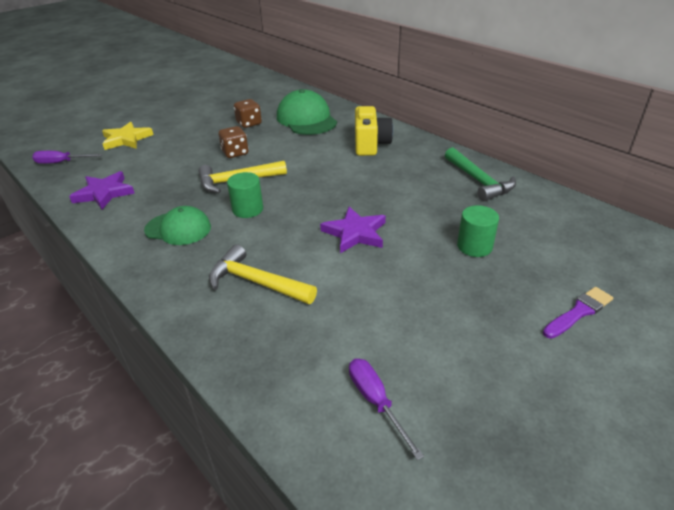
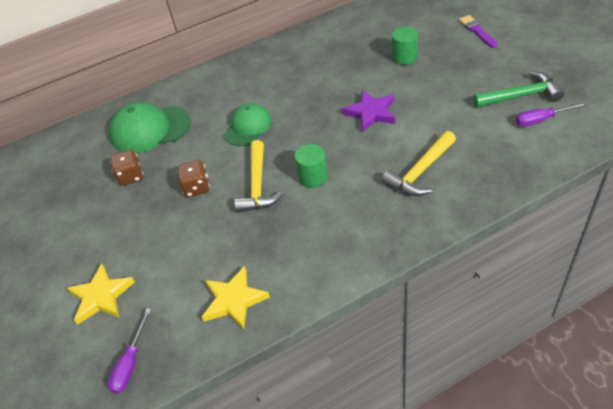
camera: 70 degrees left, 10 degrees up
(104, 193) = (234, 300): purple star -> yellow star
(178, 229) = (328, 227): green cap -> green cap (248, 127)
(370, 145) = (232, 90): yellow camera -> none
(478, 181) = (321, 40): green hammer -> green hammer (520, 96)

